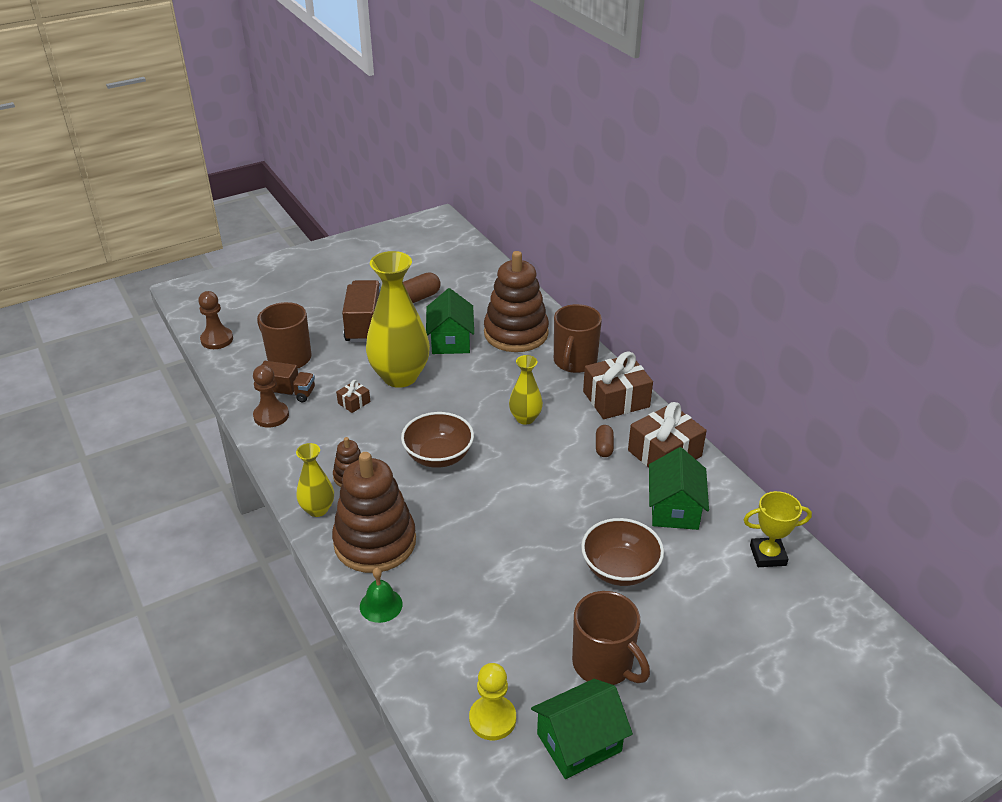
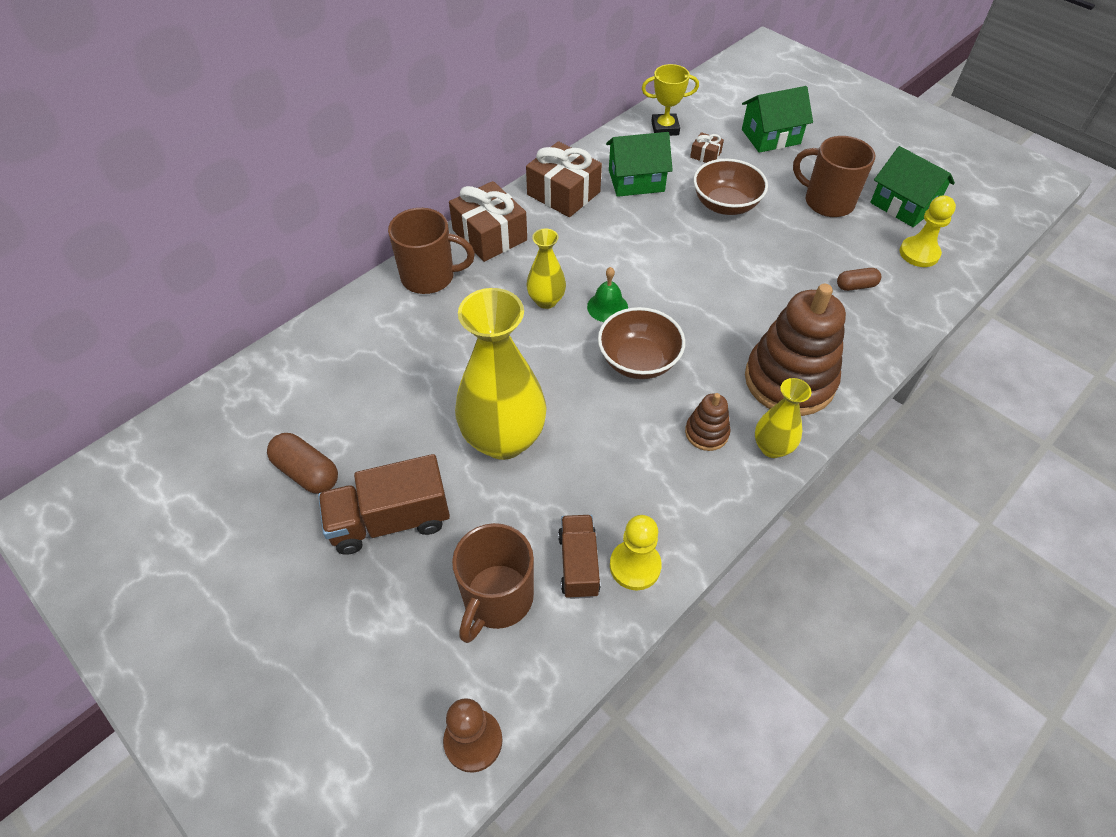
camera: 105 degrees left, 15 degrees up
(271, 416) = (635, 566): brown pawn -> yellow pawn
(354, 402) = (573, 474): brown gift -> brown gift (705, 155)
(381, 605) = (861, 352): green bell -> green bell (607, 307)
(450, 340) = (410, 404): green house -> green house (770, 136)
(516, 333) = (380, 340): brown stacking toy -> none
(604, 447) = (571, 234): brown capsule -> brown capsule (856, 286)
(604, 664) = (827, 202): brown mug -> brown mug turned 90 degrees counterclockwise
(768, 555) = (665, 128): yellow trophy -> yellow trophy turned 75 degrees counterclockwise

